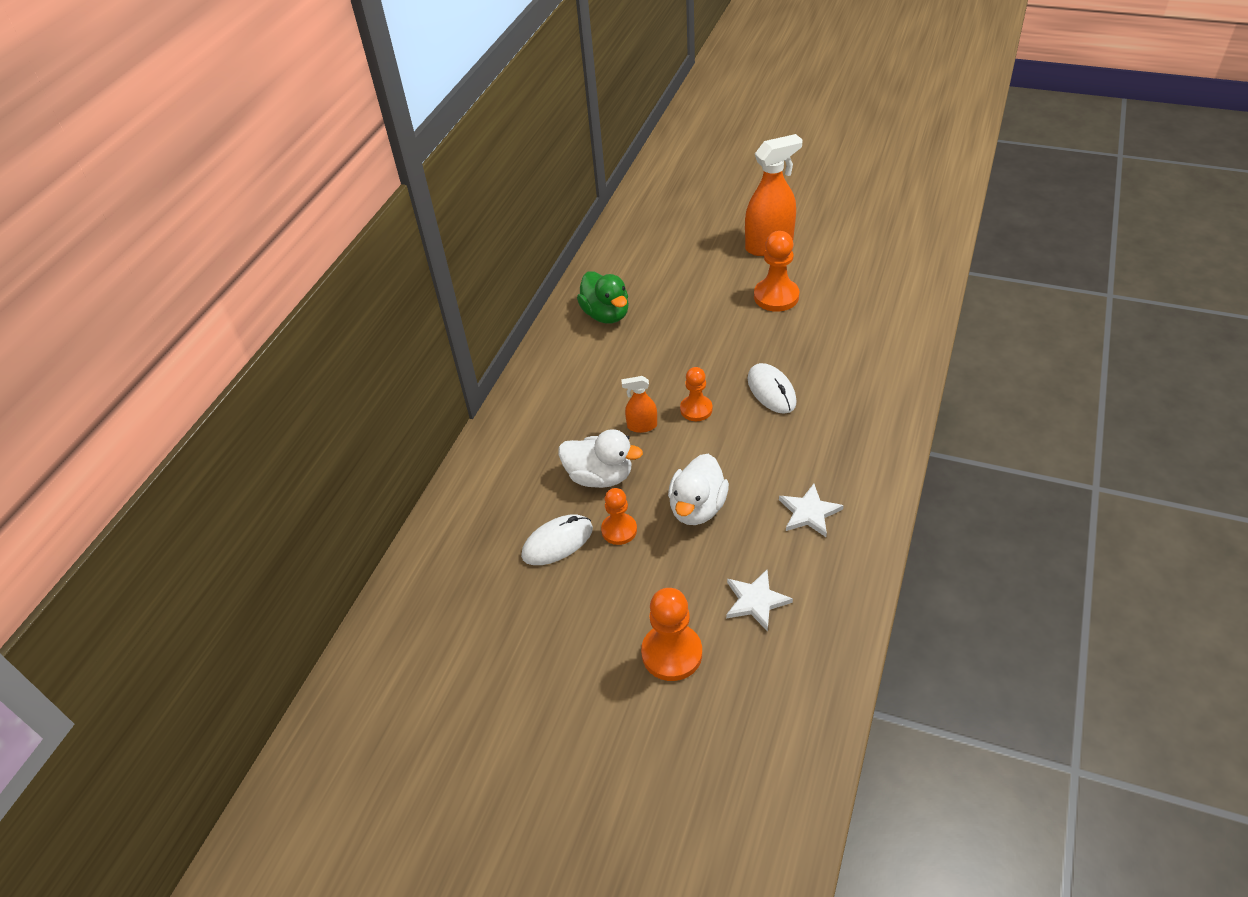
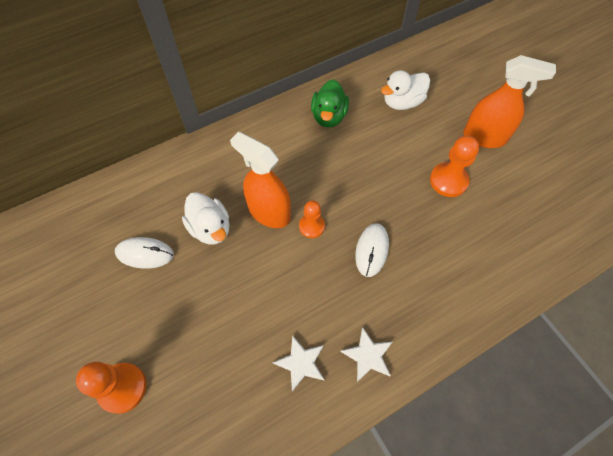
camera: 35 degrees right, 15 degrees up
(619, 530) = (183, 275): orange pawn -> none
(642, 426) = (269, 212): orange spray bottle -> orange spray bottle, size x2.03
(697, 508) = (240, 298): white duck -> white duck (402, 102)
(756, 601) = (203, 398): white star -> white star (368, 356)

